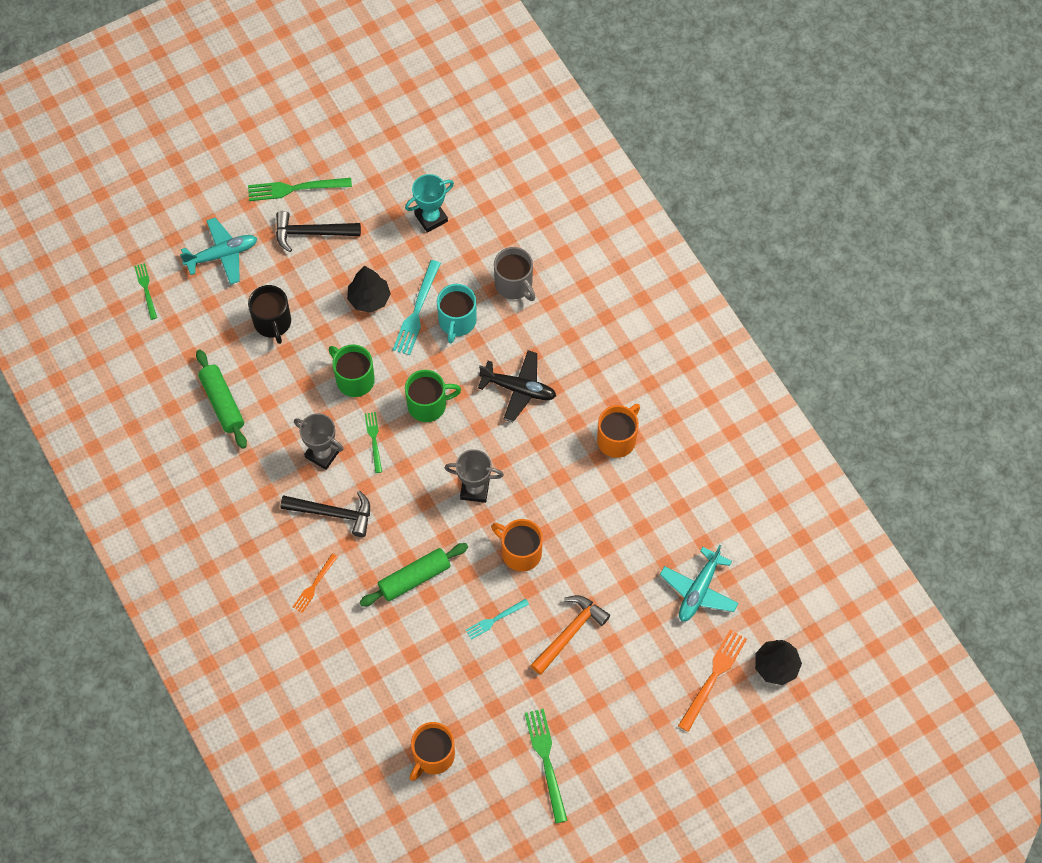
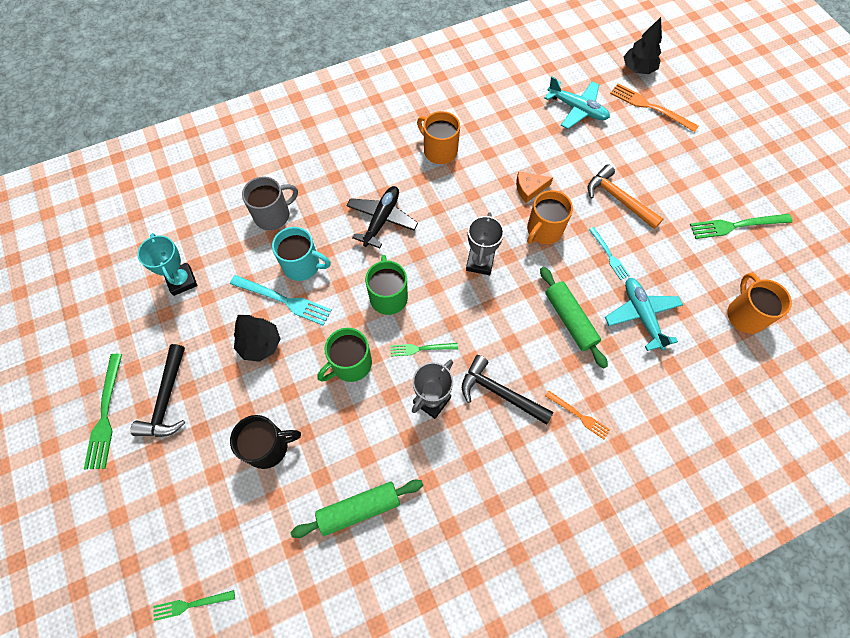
camera: 85 degrees left, 0 degrees up
(222, 255) = (167, 503): turquoise plane -> turquoise plane (641, 316)
(333, 513) = (500, 393): black hammer -> black hammer turned 75 degrees counterclockwise
(433, 756) = (745, 315): orange mug -> orange mug turned 135 degrees counterclockwise
(574, 537) = (529, 189): none -> orange cheese

